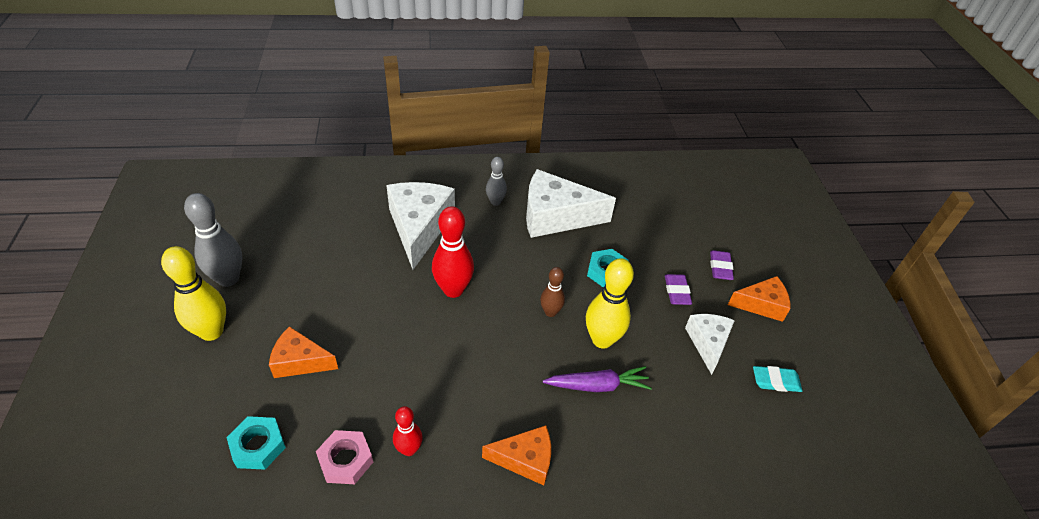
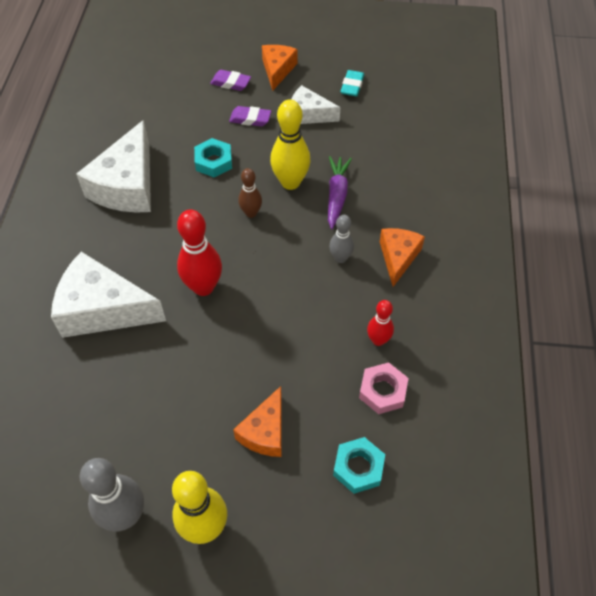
camera: 75 degrees left, 10 degrees up
(495, 202) = (86, 233): grey bowling pin -> grey bowling pin (340, 258)

